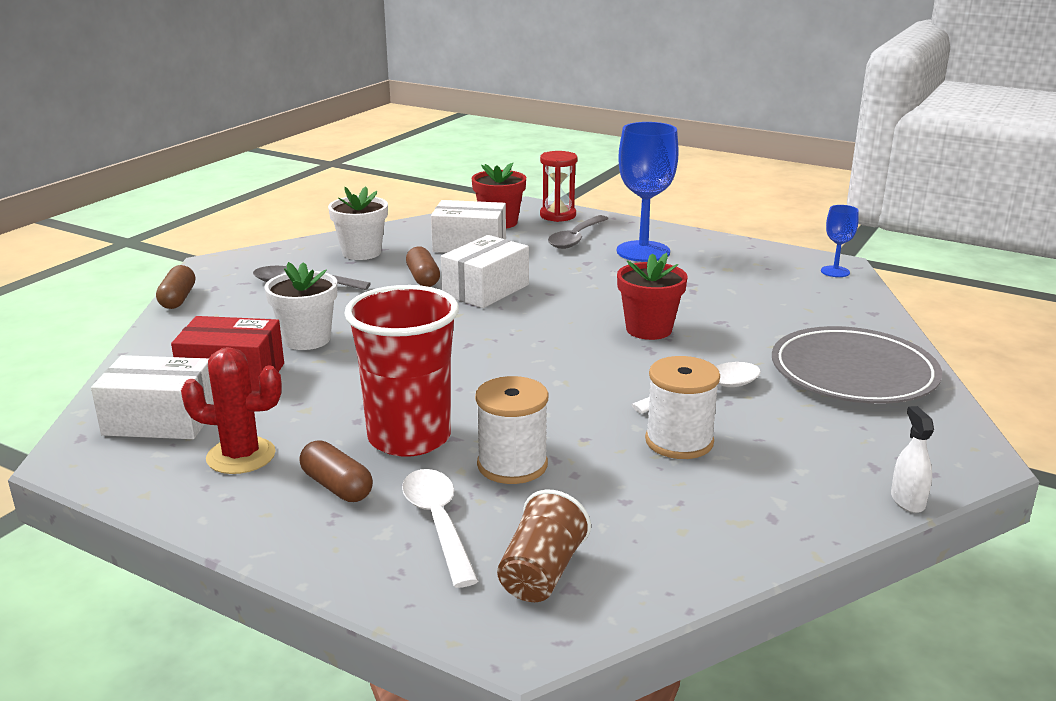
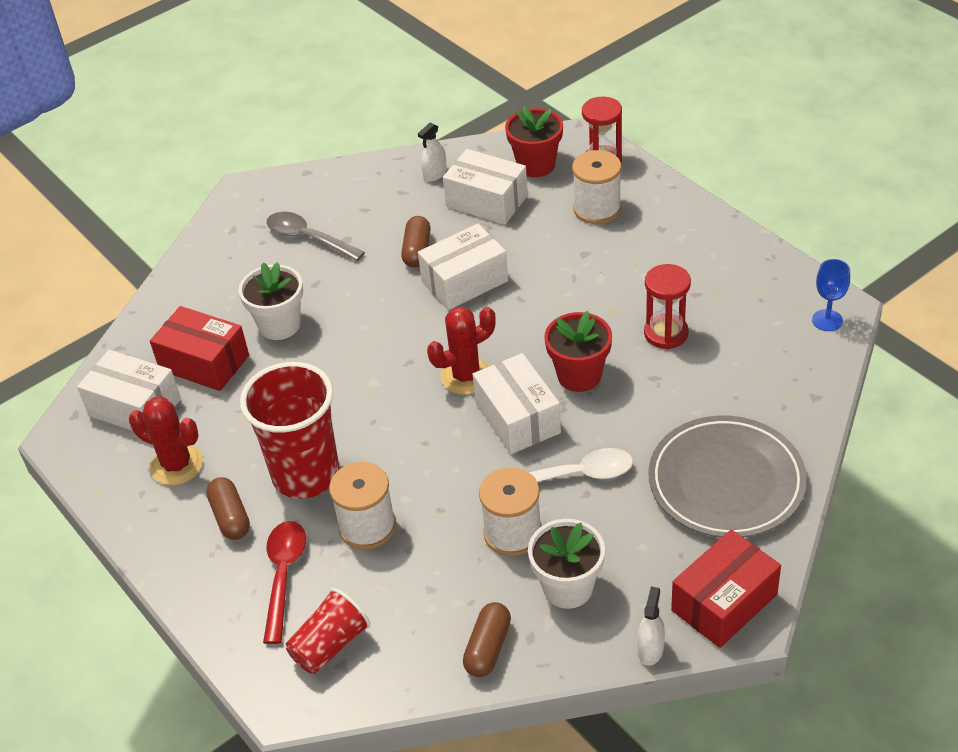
camera: 25 degrees right, 20 degrees up
(178, 299) = (197, 241): brown capsule -> brown capsule (488, 648)
(361, 253) = (380, 196): white flower pot -> white flower pot (568, 587)
(407, 236) = (435, 174): none -> white spray bottle
(438, 523) = (283, 576): white spoon -> red spoon
(536, 345) = (466, 376): none -> red cactus
(541, 573) = (330, 645): brown cup -> red cup
(576, 238) = (597, 209): grey spoon -> white spool
(612, 364) = (517, 418): none -> white box
(643, 251) = (651, 245): blue goblet -> none
(705, 295) = (666, 333): none -> red hourglass
(940, 452) = (724, 602): none -> red box

